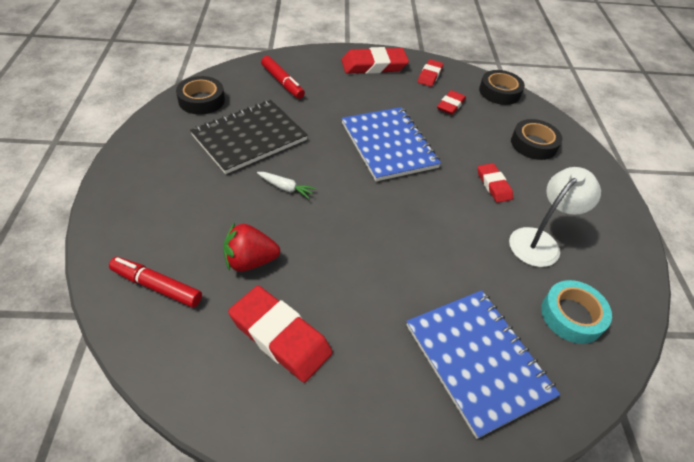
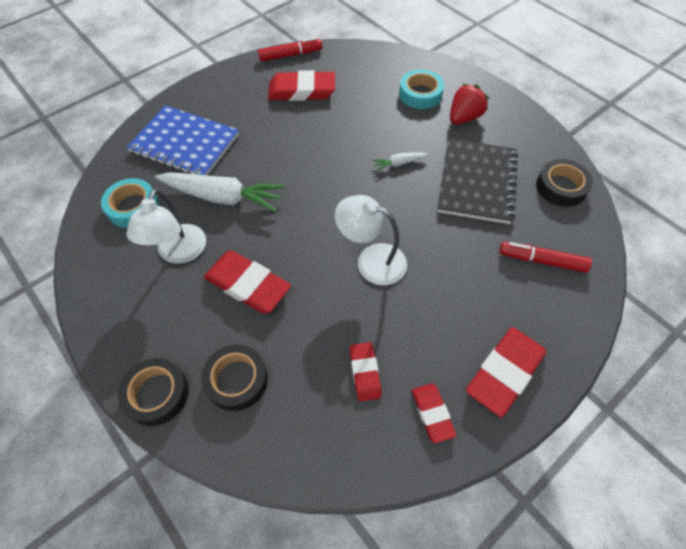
camera: 145 degrees right, 10 degrees up
(157, 286) = (388, 71): red marker -> red marker (290, 55)
(171, 234) = (420, 94): none -> turquoise tape
(250, 261) = (360, 110): red strawberry -> red strawberry (464, 118)
(388, 145) = (371, 260): blue notebook -> white lamp
(471, 264) = (223, 197): none -> white carrot
(493, 185) = (248, 285): red eraser -> red eraser, size x1.73
(499, 92) = (329, 457): black tape -> black tape (157, 394)

